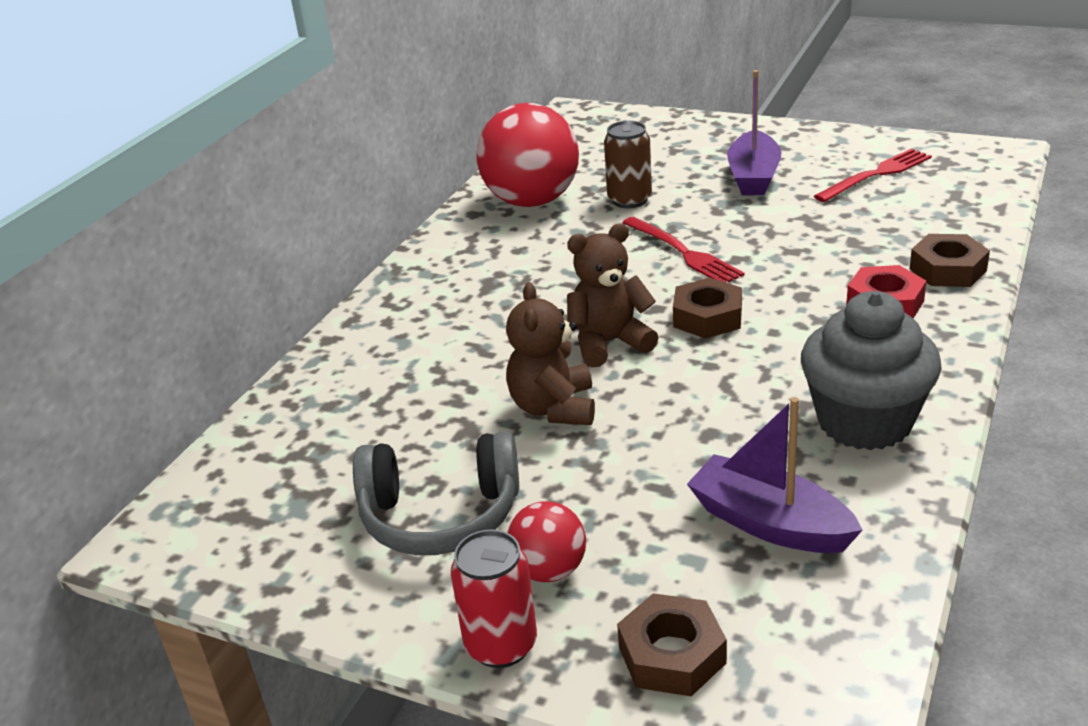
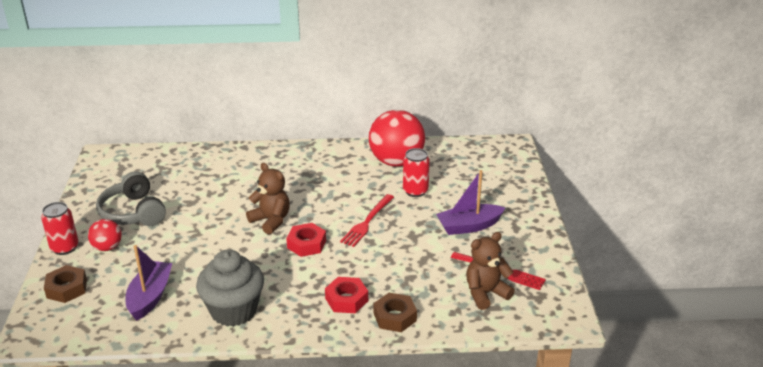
camera: 60 degrees right, 0 degrees up
(554, 408) = (213, 219): brown teddy bear -> brown teddy bear (485, 293)
(629, 200) = (415, 191): brown can -> red can
(707, 317) = (306, 244): brown nut -> red nut

